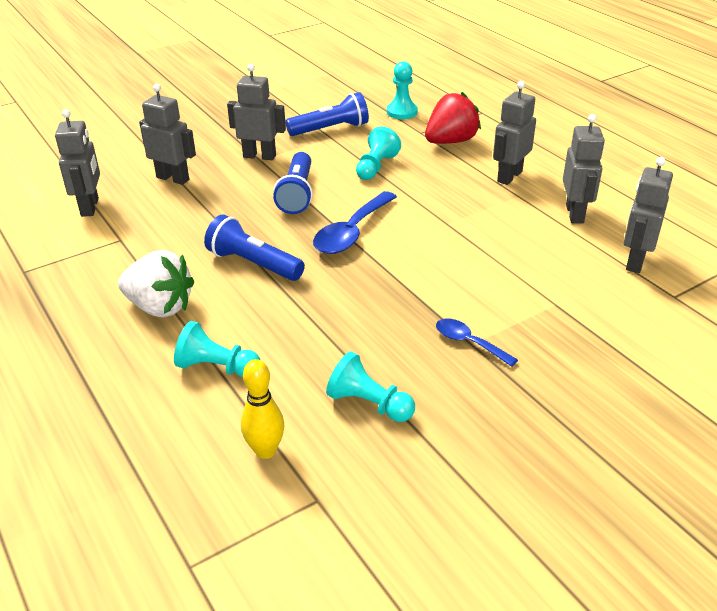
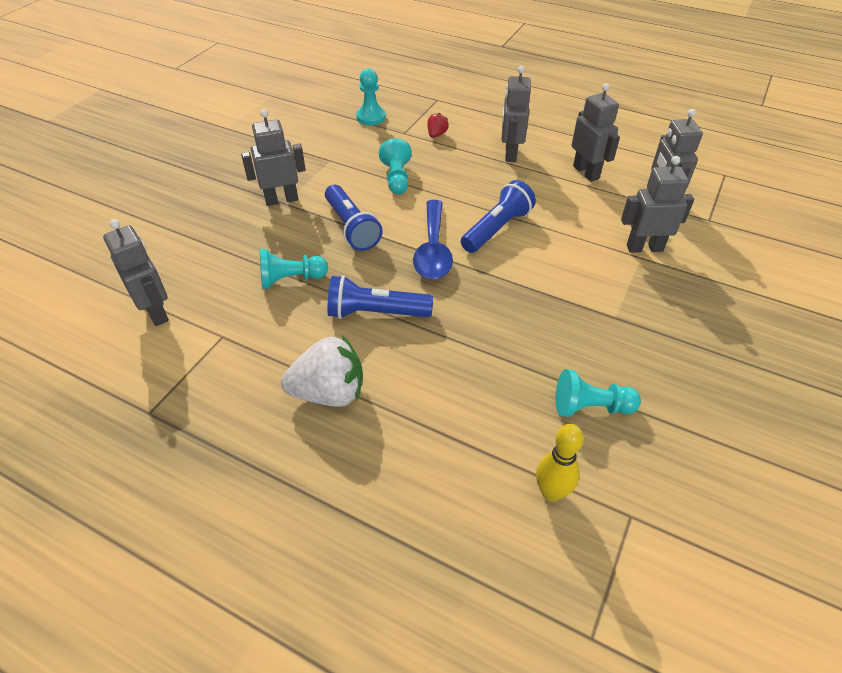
camera: 30 degrees left, 10 degrees up
(173, 178) = (216, 251): grey robot -> grey robot (644, 248)
(217, 367) = (438, 431): turquoise pawn -> turquoise pawn (291, 279)
(331, 129) = (323, 152): blue flashlight -> blue flashlight (497, 229)
(450, 141) = (436, 135): red strawberry -> red strawberry, size x0.47
(469, 342) = (612, 317): blue spoon -> none

